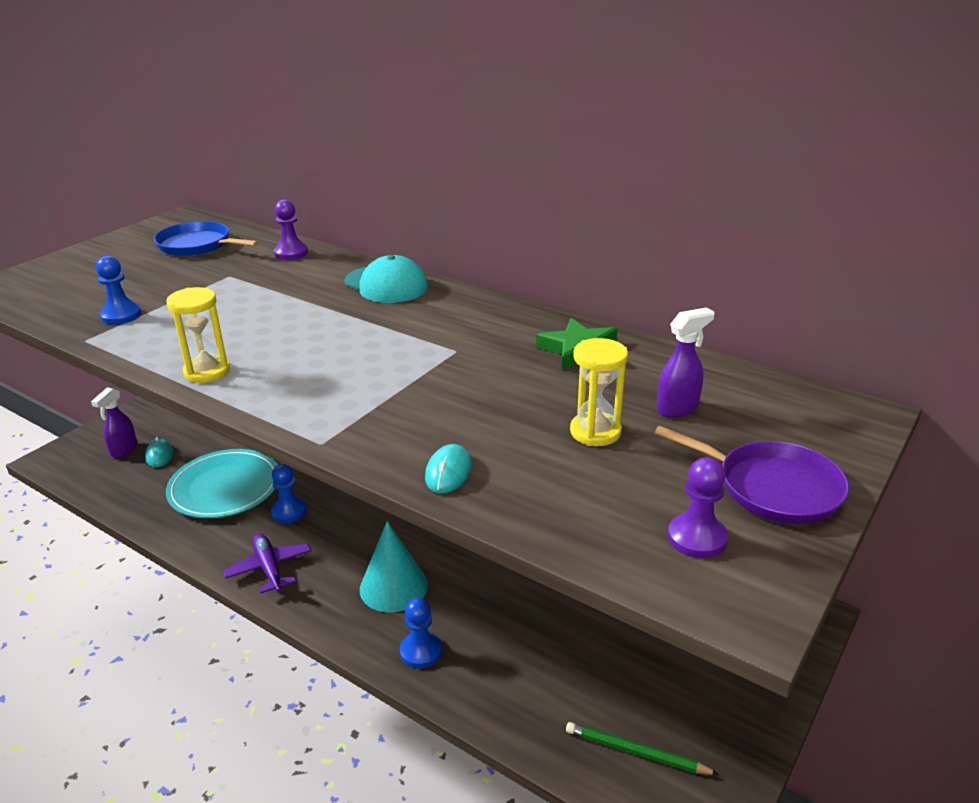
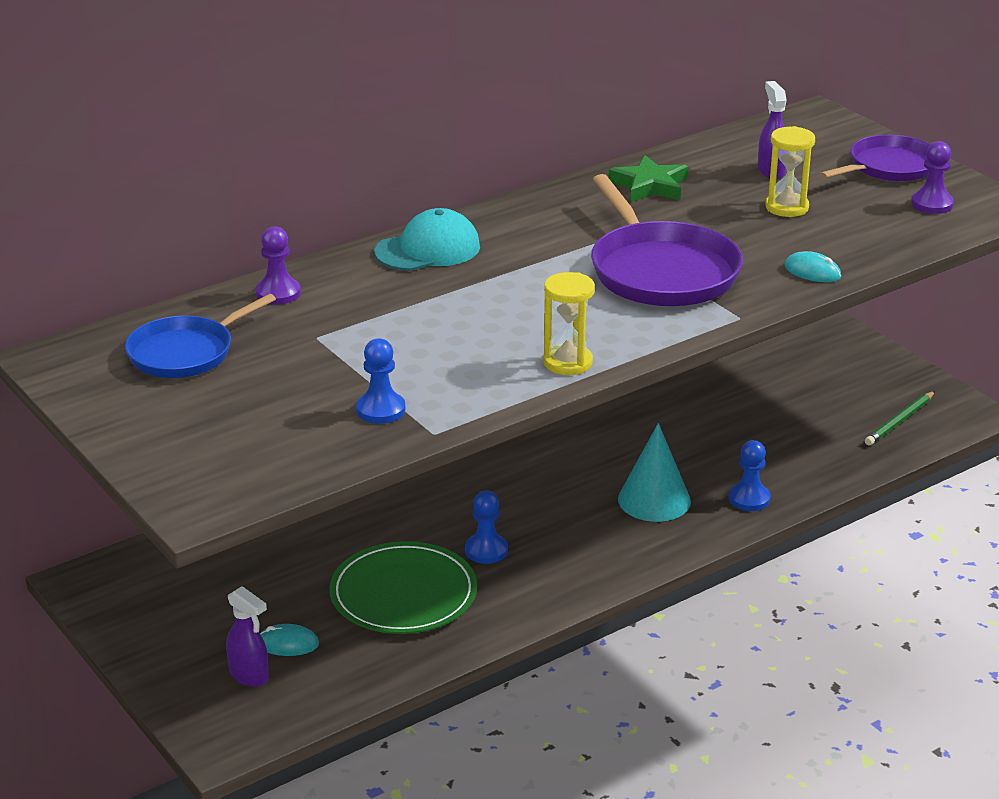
camera: 70 degrees left, 0 degrees up
(225, 487) = (403, 593): turquoise plate -> green plate
(269, 568) = (581, 573): purple plane -> none
(401, 385) = (661, 271): none -> purple pan

